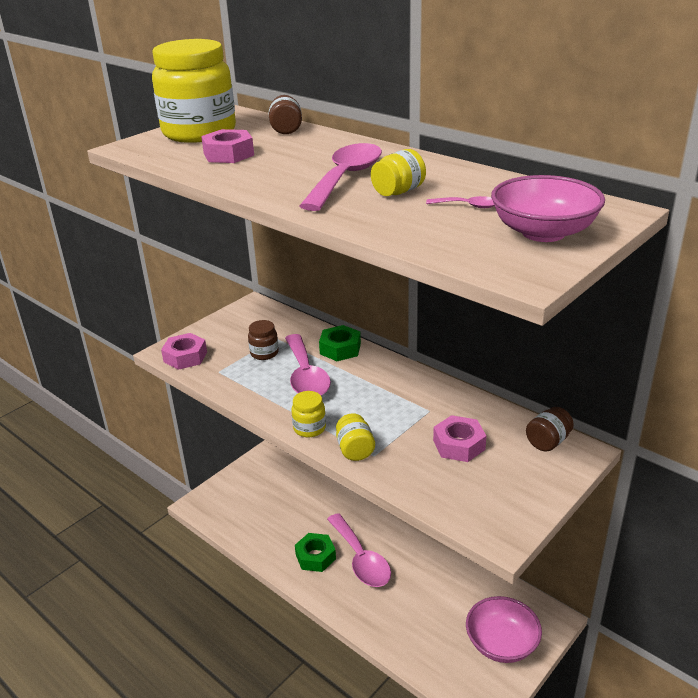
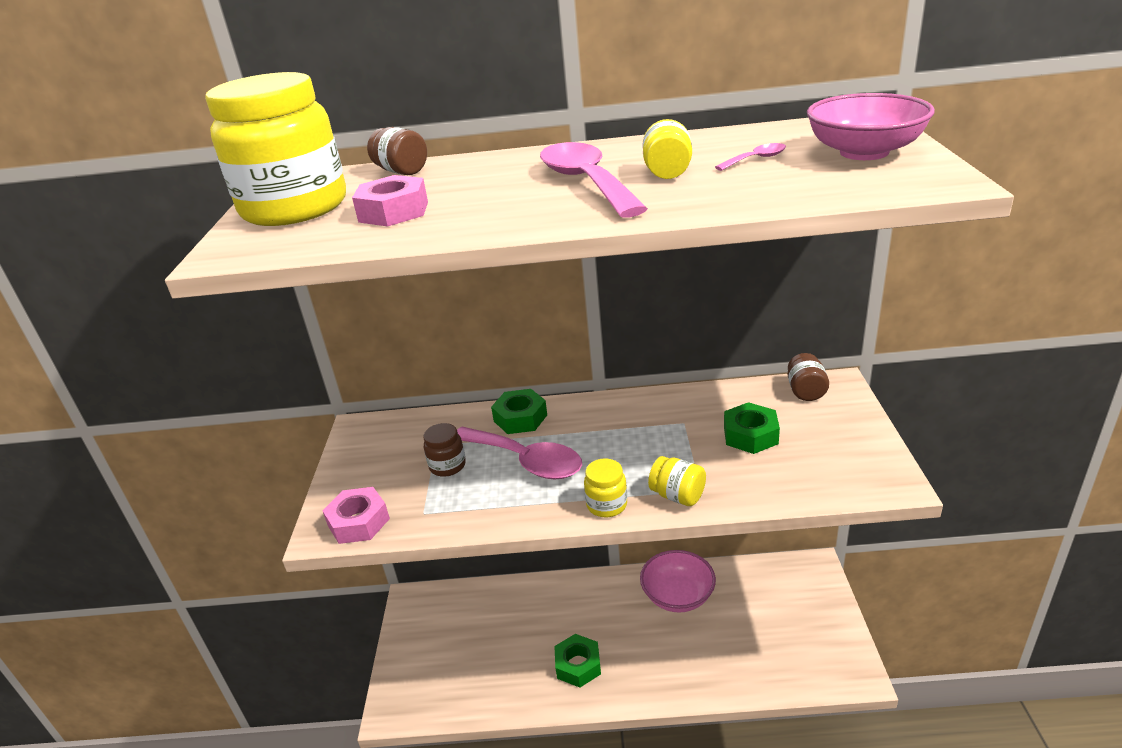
camera: 40 degrees left, 0 degrees up
(361, 559) = (621, 635): pink spoon -> none
(459, 445) = (750, 435): pink nut -> green nut
(501, 643) = (807, 615): pink bowl -> pink bowl (678, 596)

